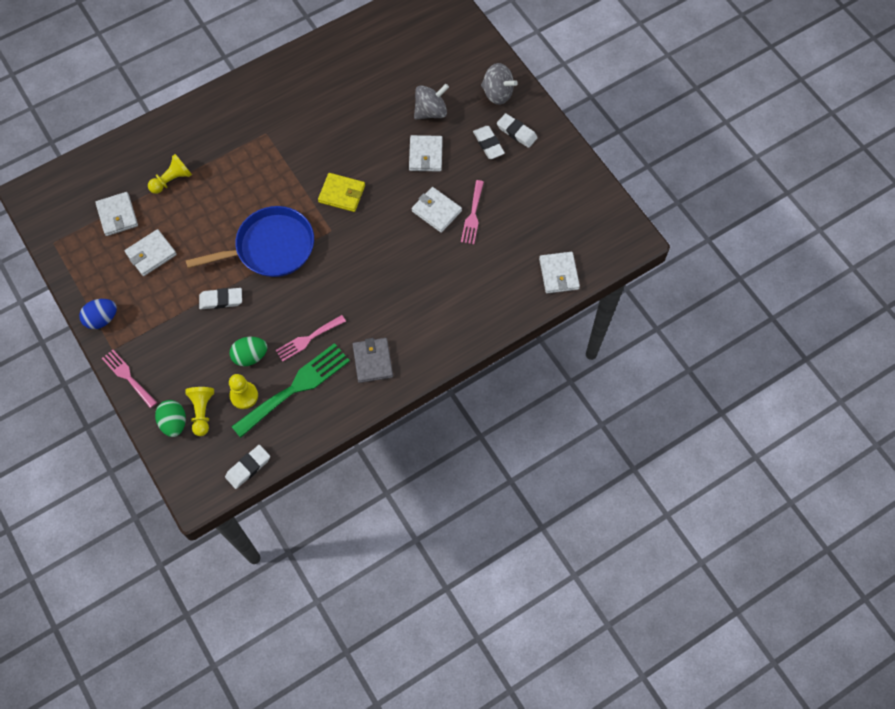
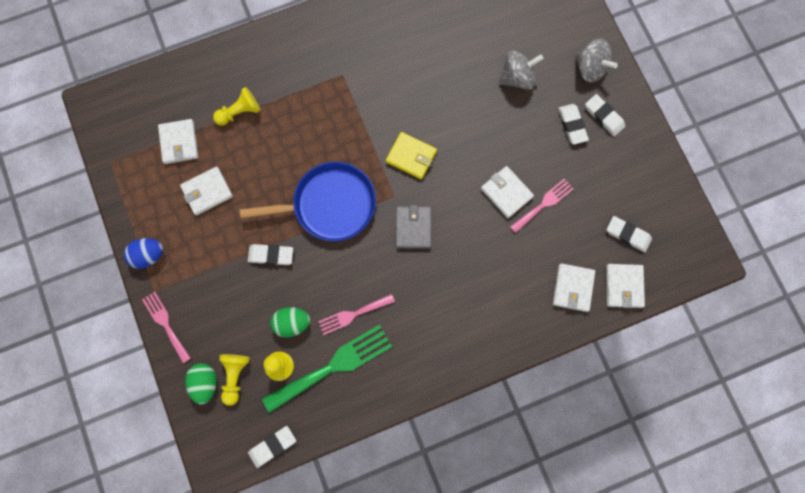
camera: 10 degrees right, 10 degrees up
(372, 361) = (416, 351): grey wallet -> grey wallet (413, 228)
(425, 155) = (504, 127): white wallet -> white wallet (573, 288)
(473, 215) = (543, 204): pink fork -> pink fork turned 150 degrees counterclockwise
(555, 229) = (628, 235): none -> white eraser

